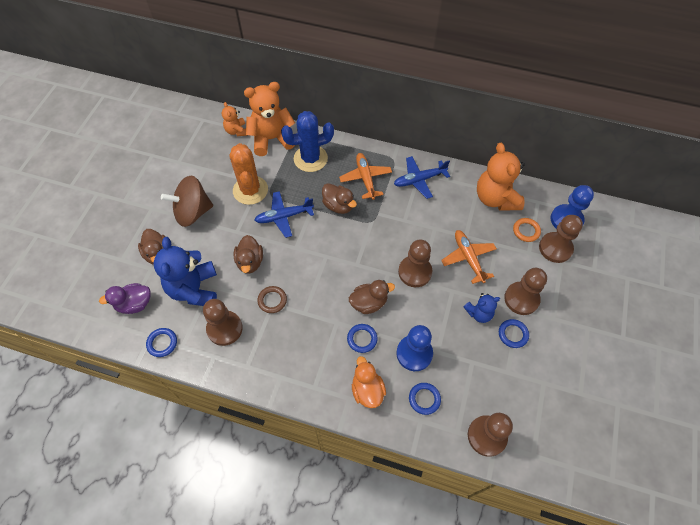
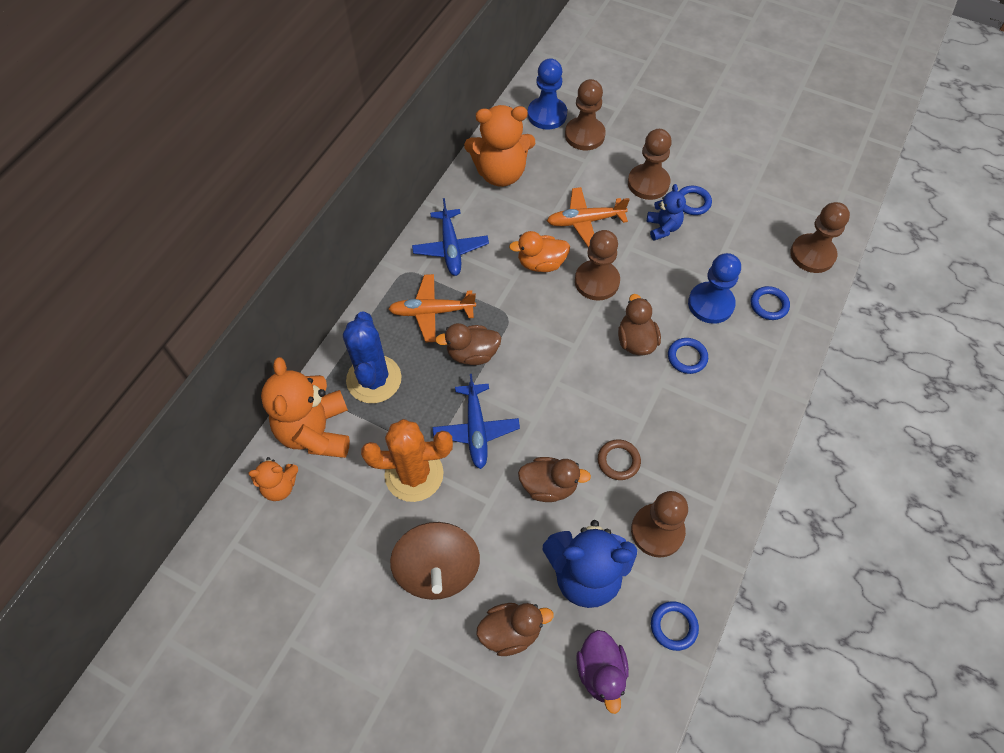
camera: 80 degrees left, 0 degrees up
(338, 206) = (472, 354): brown duck -> brown duck turned 150 degrees counterclockwise
(367, 390) = (756, 362): orange duck -> orange duck (541, 263)
(526, 231) = (555, 155): orange ring -> none

